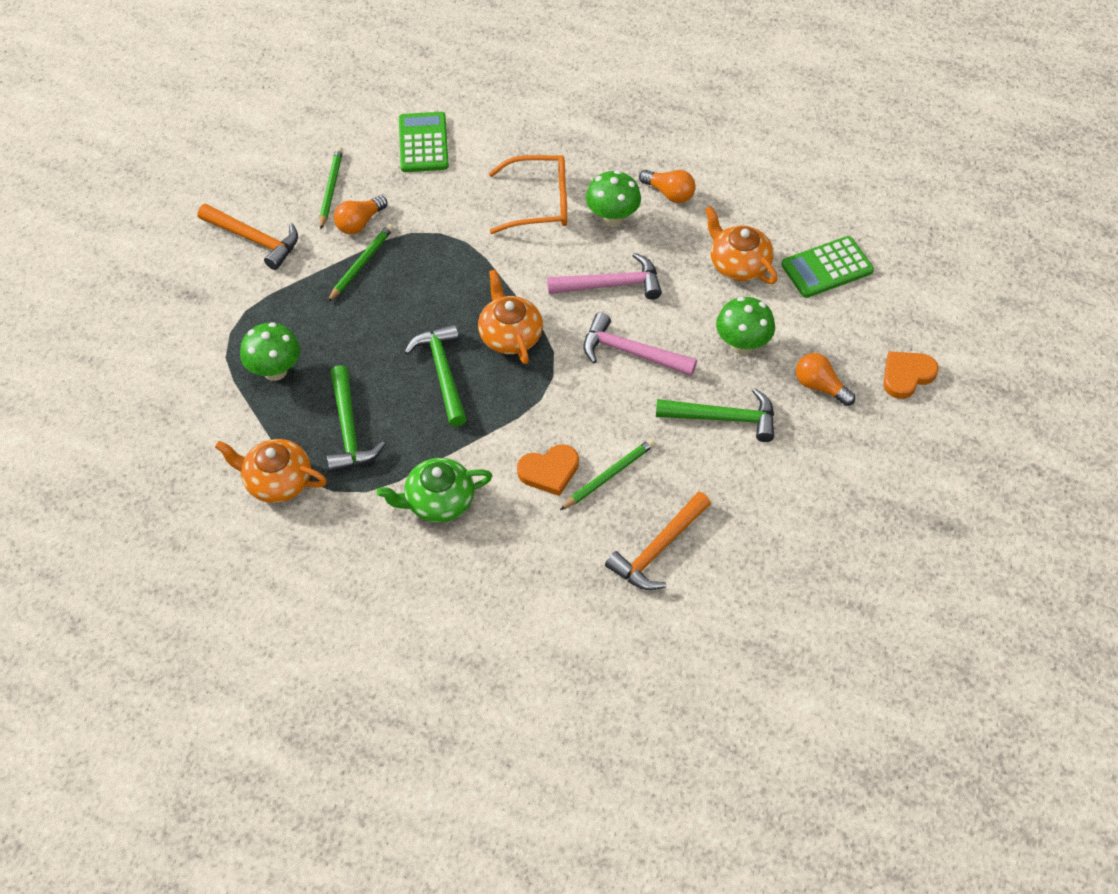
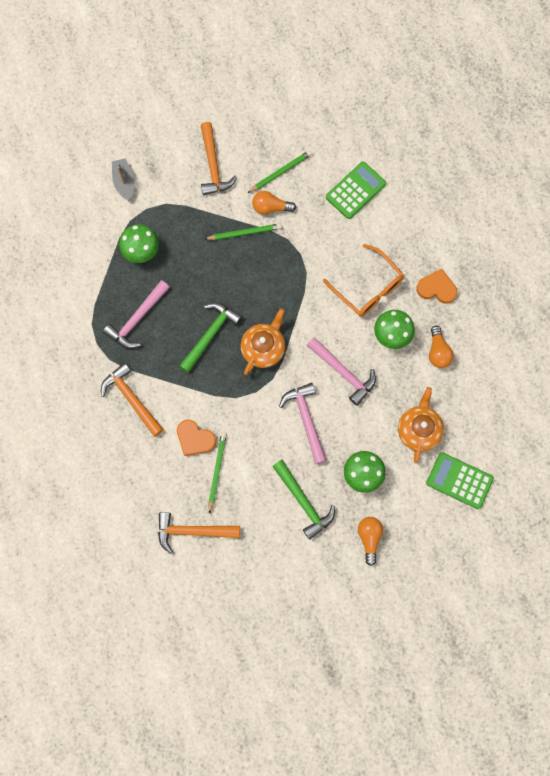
camera: 50 degrees right, 20 degrees up
(175, 331) = (124, 182): none -> grey boat
(277, 481) = (80, 312): orange teapot -> none
(349, 429) = (137, 319): green hammer -> pink hammer
(438, 501) = (132, 399): green teapot -> orange hammer
(609, 476) = (217, 471): green pencil -> green pencil turned 90 degrees counterclockwise
(906, 375) = (418, 580): orange heart -> orange heart (436, 288)

